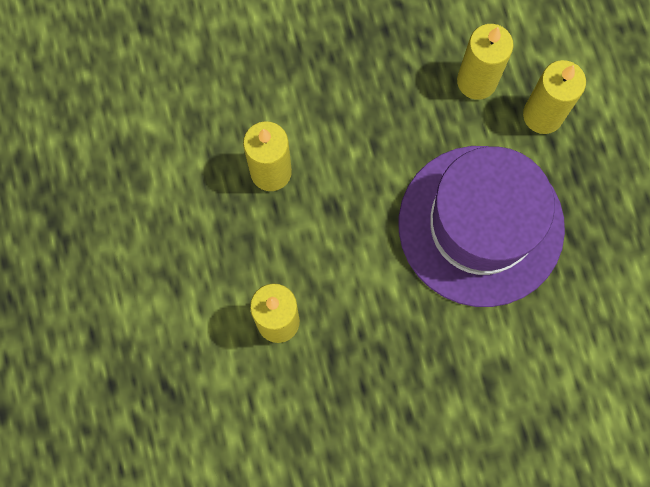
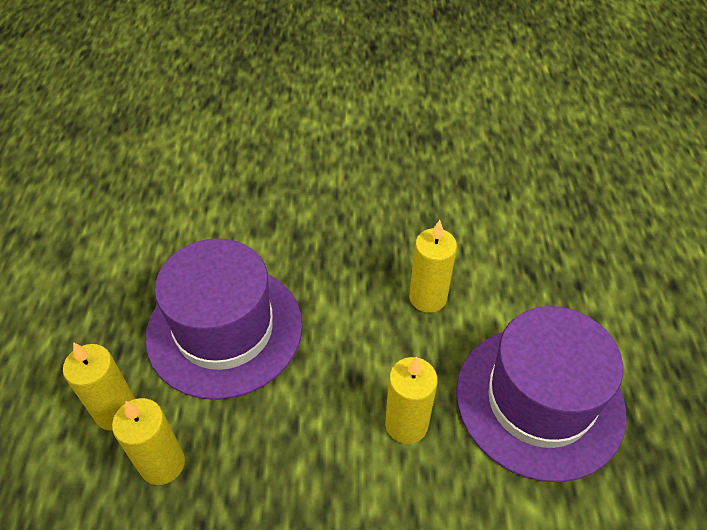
camera: 165 degrees left, 25 degrees down
(147, 228) = (539, 400): none -> purple hat

